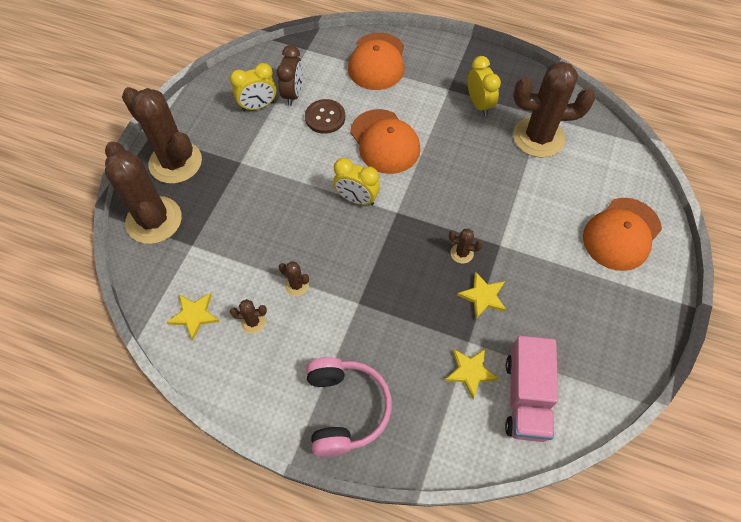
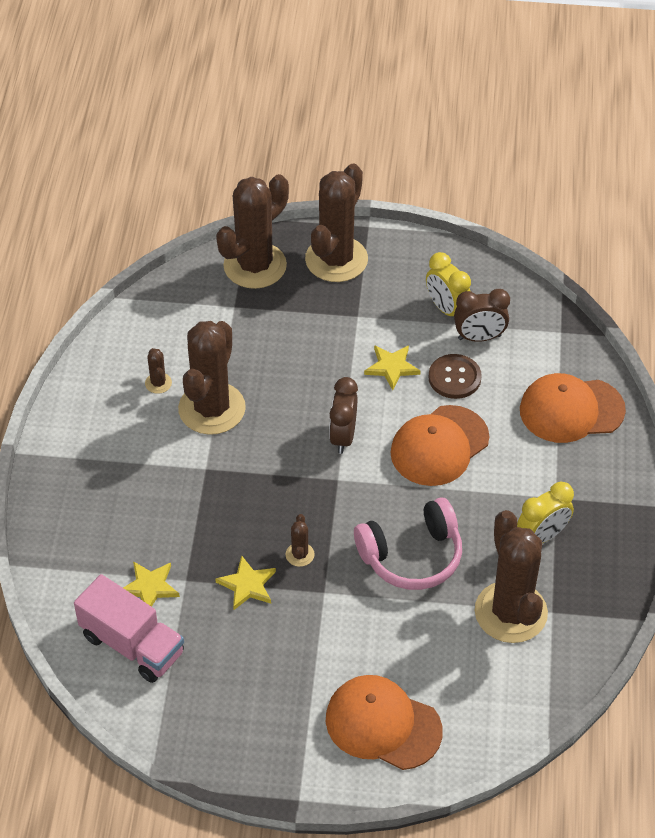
camera: 75 degrees right, 10 degrees down
(194, 315) = (153, 333): yellow star -> yellow star (391, 367)
(296, 285) = (212, 409): brown cactus -> brown cactus, size x2.46
(345, 409) = (82, 484): pink headphones -> pink headphones (412, 556)
(357, 199) = (343, 437): yellow clock -> brown clock
(526, 397) = (132, 644): pink truck -> pink truck turned 135 degrees counterclockwise

